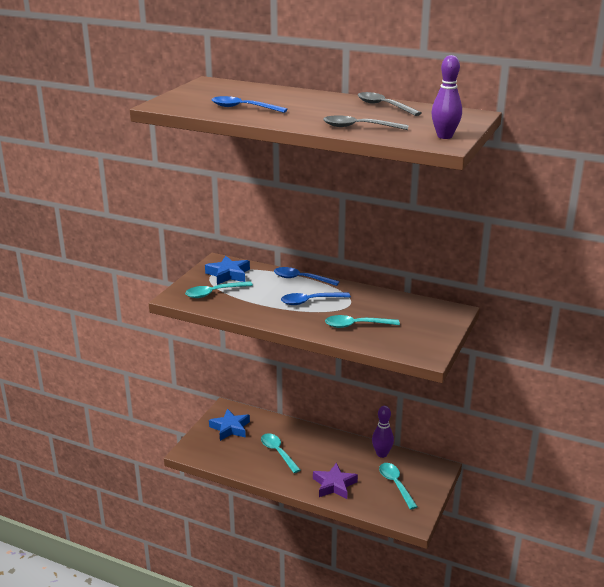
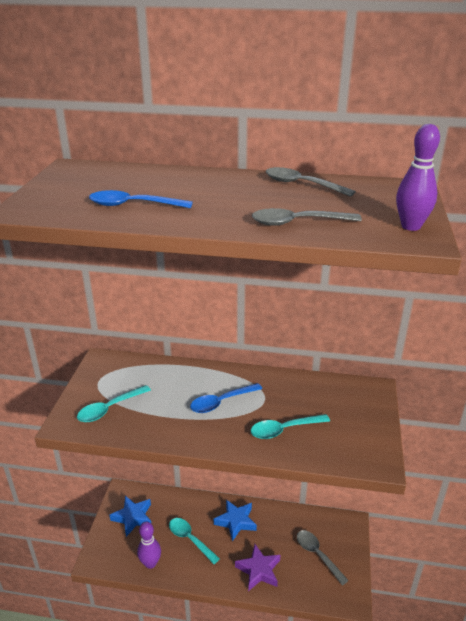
camera: 15 degrees left, 5 degrees up
(228, 274) = (118, 377): blue star -> blue star (236, 521)
(301, 279) = (200, 371): blue spoon -> none
(382, 454) = (292, 518): purple bowling pin -> purple bowling pin (150, 563)
(395, 484) = (317, 555): turquoise spoon -> grey spoon

